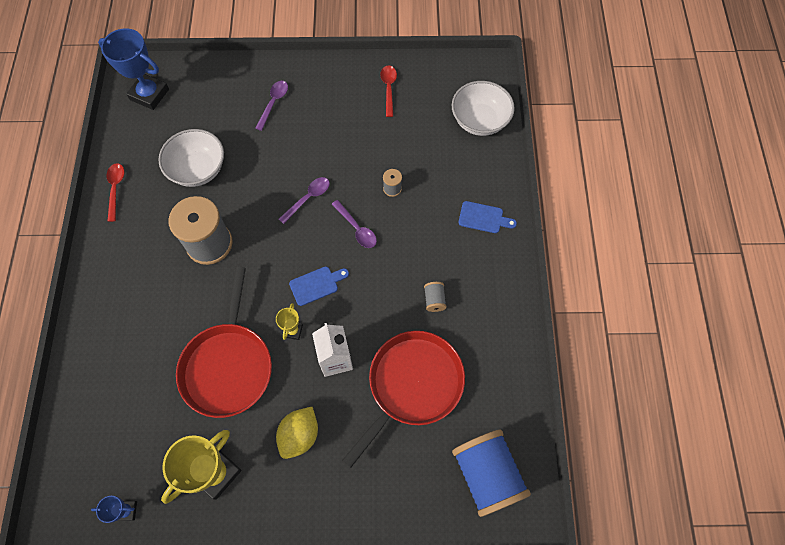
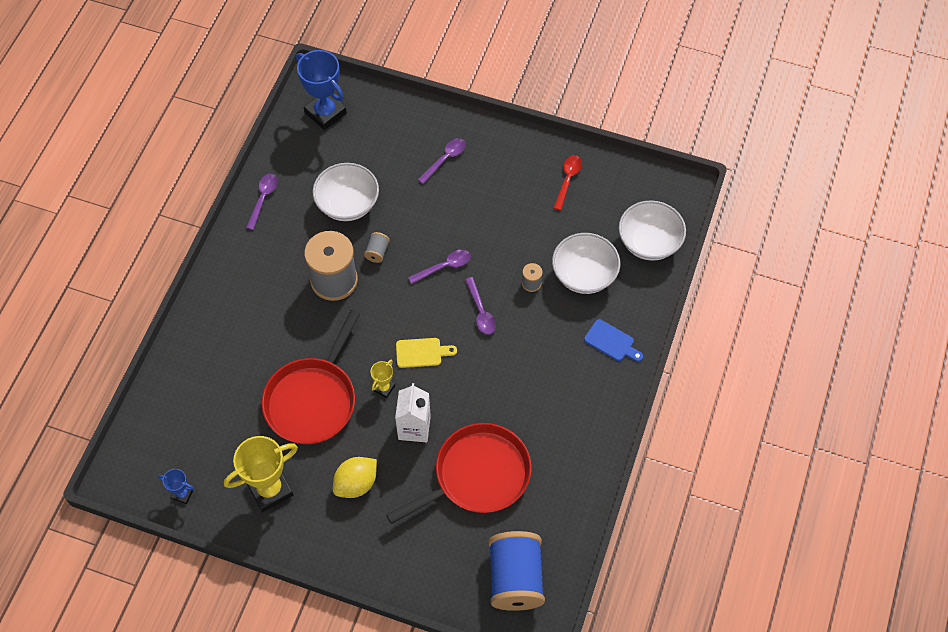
camera: 20 degrees right, 5 degrees down
(115, 189) = (263, 199): red spoon -> purple spoon
(316, 285) = (422, 352): blue cutting board -> yellow cutting board
(434, 300) = (530, 405): grey spool -> grey spool (377, 252)
(435, 166) = (584, 275): none -> white bowl

